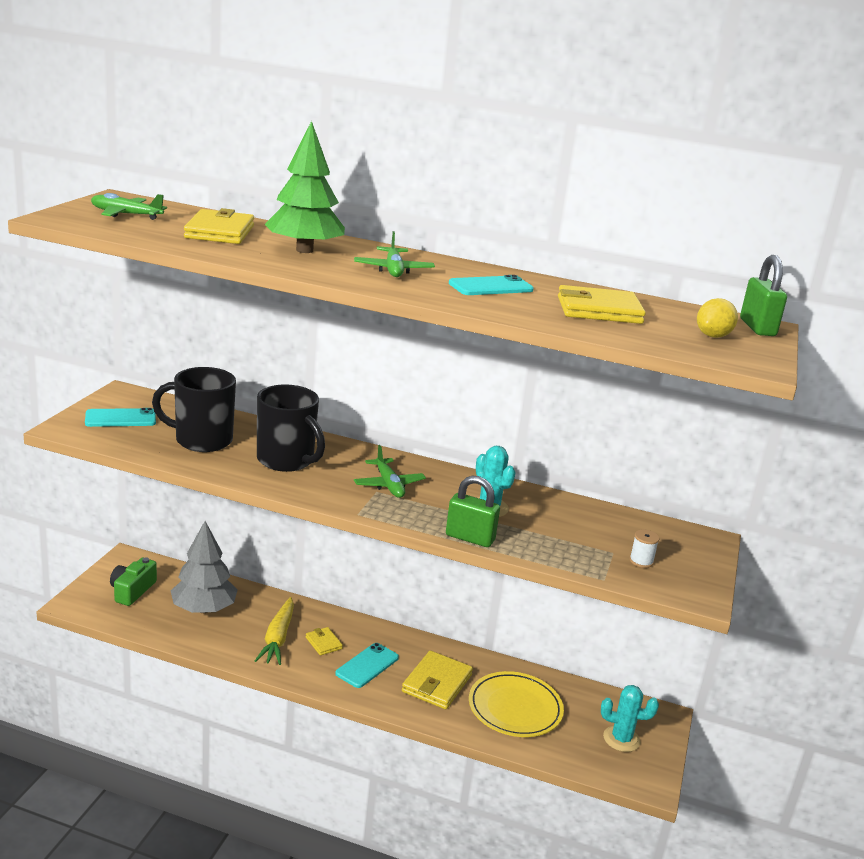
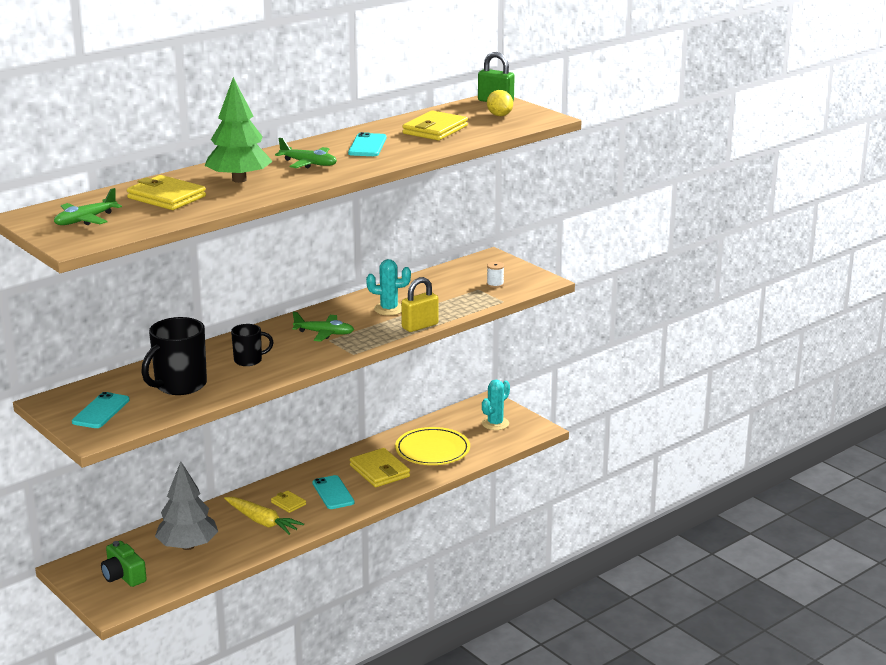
camera: 55 degrees left, 0 degrees up
(286, 460) = (249, 360): black mug -> black mug, size x0.56
(323, 643) = (288, 503): yellow wallet -> yellow wallet turned 45 degrees clockwise
(470, 538) = (420, 326): green padlock -> yellow padlock

